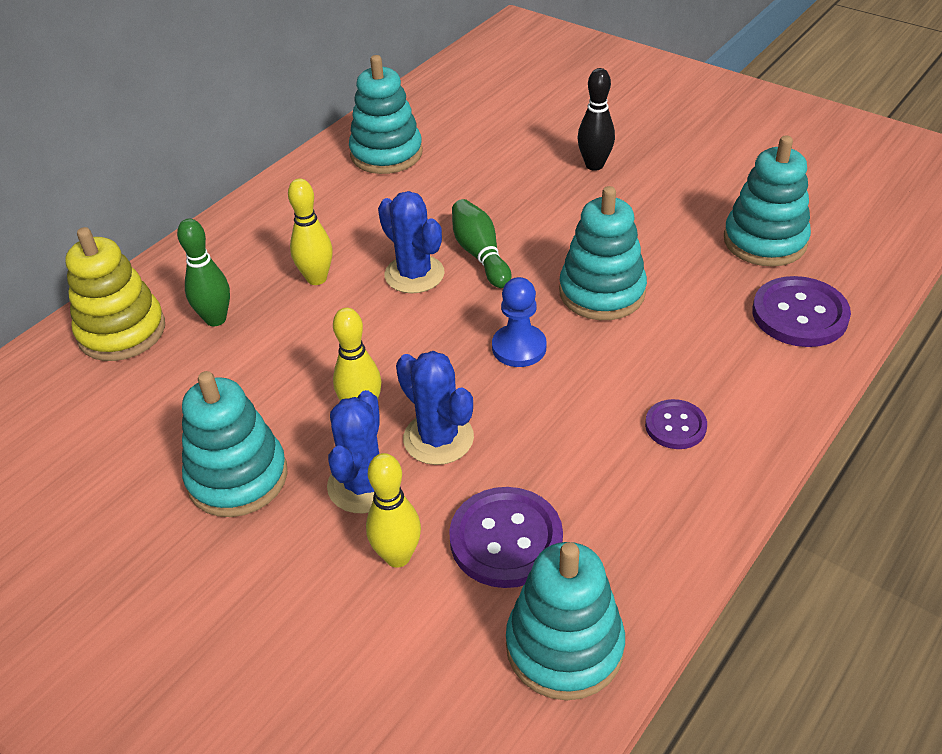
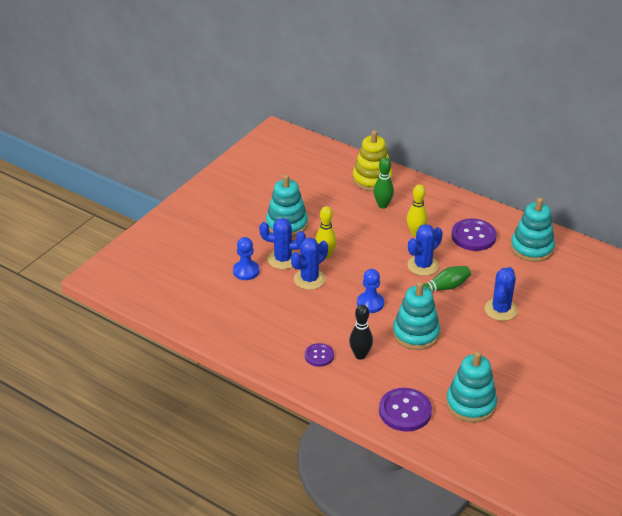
camera: 85 degrees right, 5 degrees down
(397, 556) = (246, 271): yellow bowling pin -> blue pawn
(506, 539) = (253, 301): purple button -> purple button (473, 236)
(538, 195) = (501, 310): none -> blue cactus
(564, 647) = (202, 317): turquoise stacking toy -> none
(594, 165) = (537, 334): black bowling pin -> black bowling pin (360, 355)

